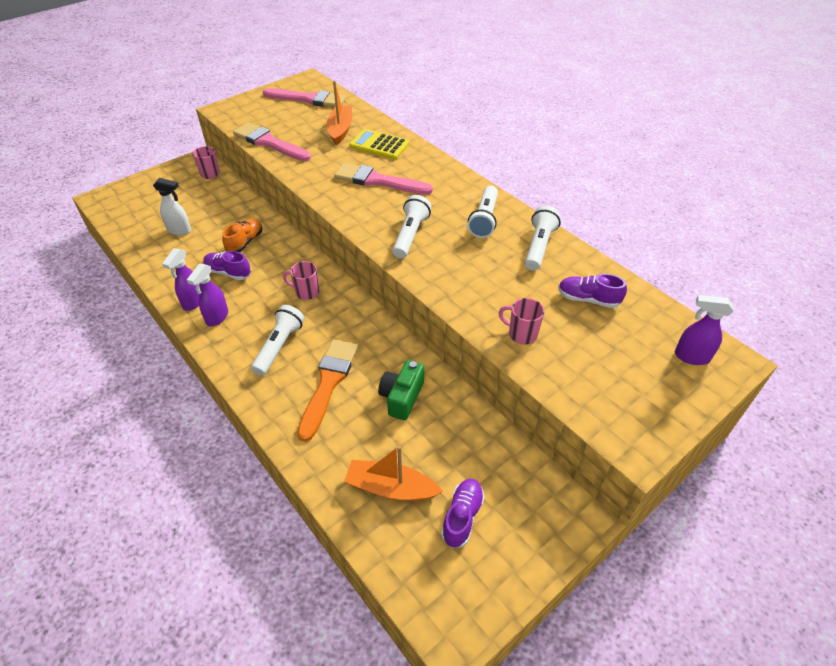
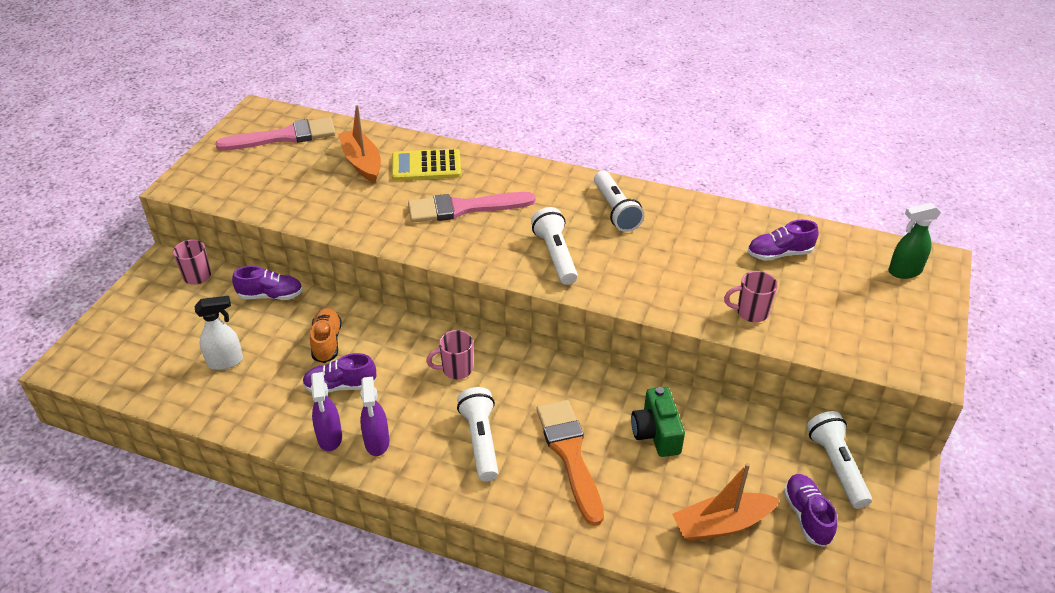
camera: 30 degrees left, 5 degrees down
(239, 201) = (270, 295): none -> purple shoe
(269, 143) = (287, 207): pink brush -> none
(539, 246) = (692, 219): white flashlight -> white flashlight (836, 466)
(691, 357) = (904, 271): purple spray bottle -> green spray bottle

